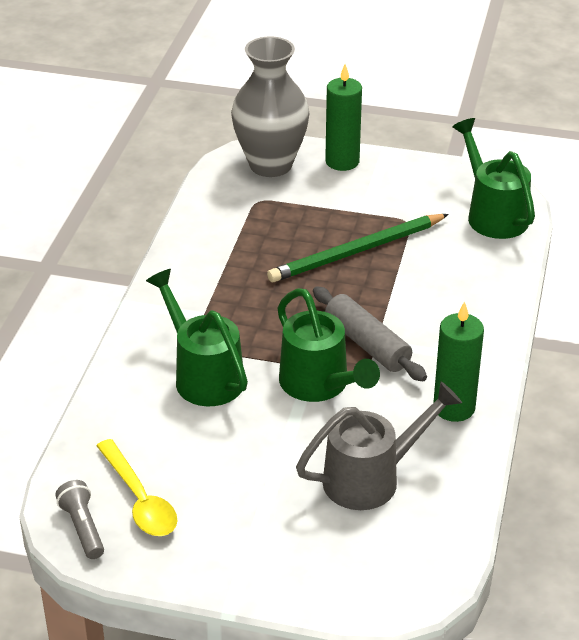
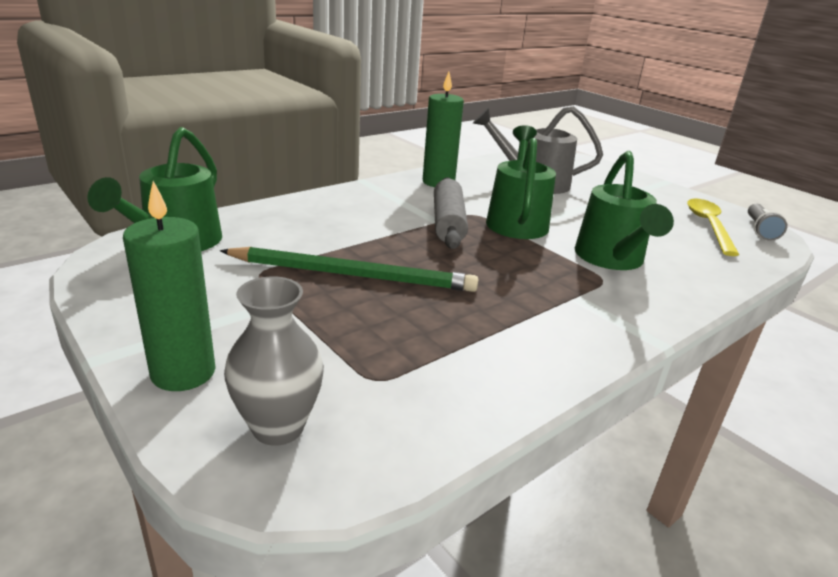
camera: 145 degrees left, 10 degrees down
(270, 165) = (278, 427): grey vase -> grey vase, size x0.60

